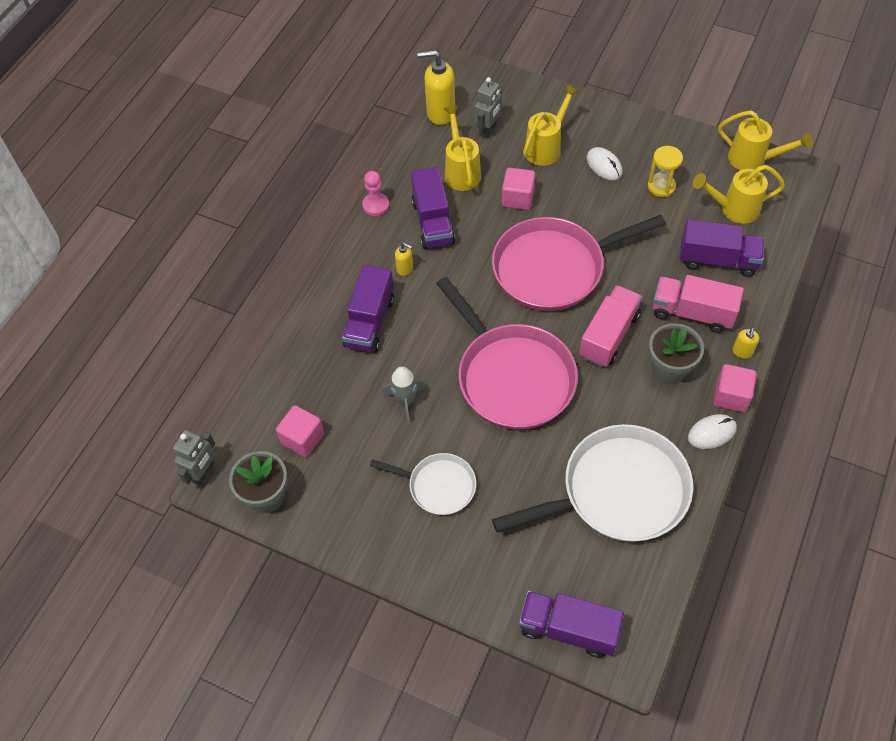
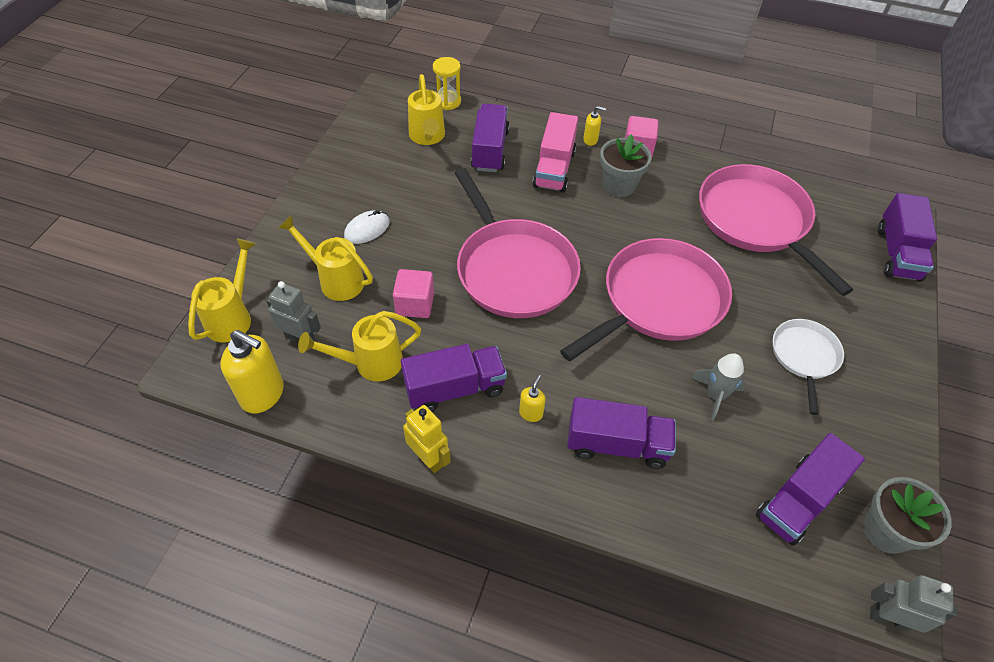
camera: 100 degrees left, 5 degrees down
(302, 439) = (798, 500): pink cube -> purple truck
(376, 205) = (428, 458): pink pawn -> yellow robot
(440, 113) = (263, 394): yellow soap dispenser -> yellow soap dispenser turned 60 degrees counterclockwise
(609, 336) = (591, 226): pink truck -> none
(618, 491) = (756, 221): white pan -> pink pan
(661, 186) = (398, 185): yellow hourglass -> yellow hourglass (447, 101)
(711, 432) = (677, 161): white mouse -> none
(753, 160) = (364, 122): yellow watering can -> yellow watering can (232, 317)

